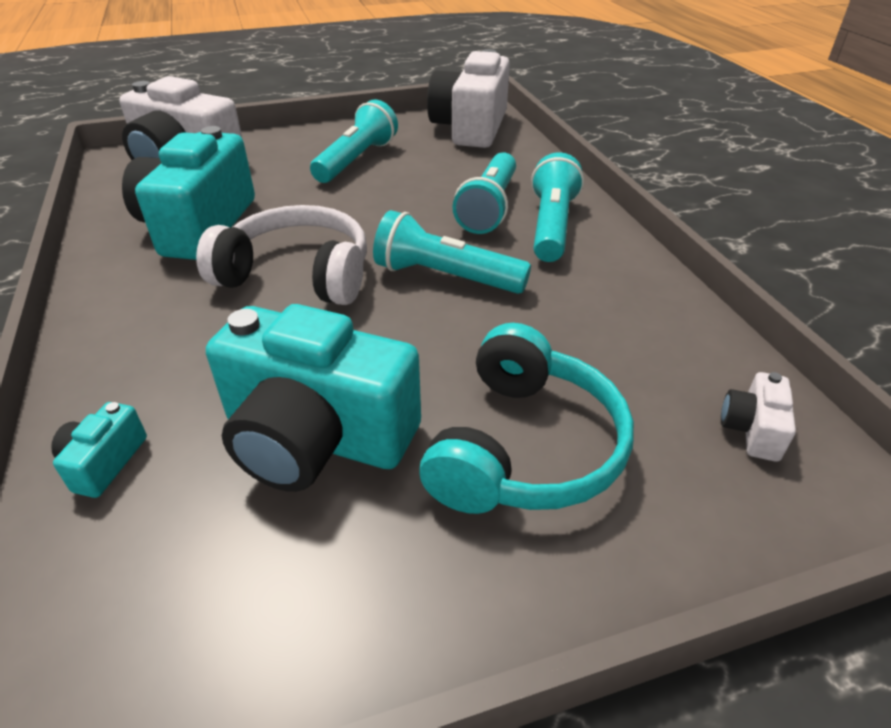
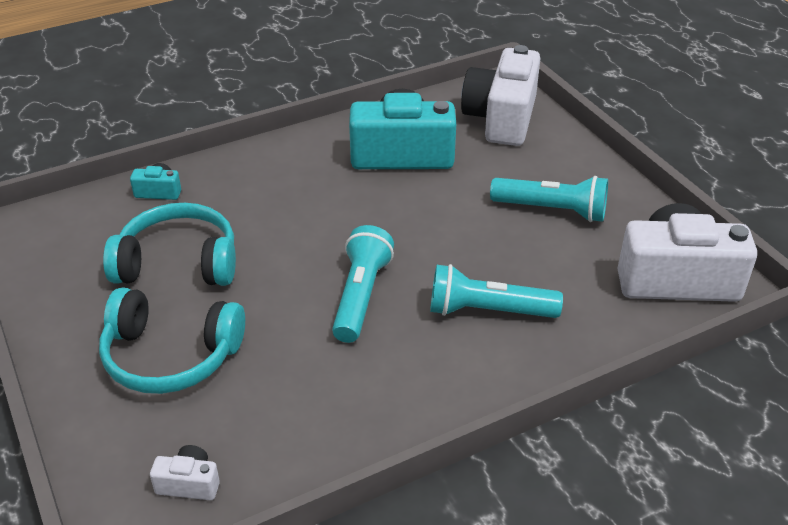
camera: 80 degrees right, 0 degrees up
(297, 274) = (347, 217): white headphones -> none
(316, 437) = (178, 263): turquoise camera -> turquoise headphones
(551, 226) = (466, 358): turquoise flashlight -> none

